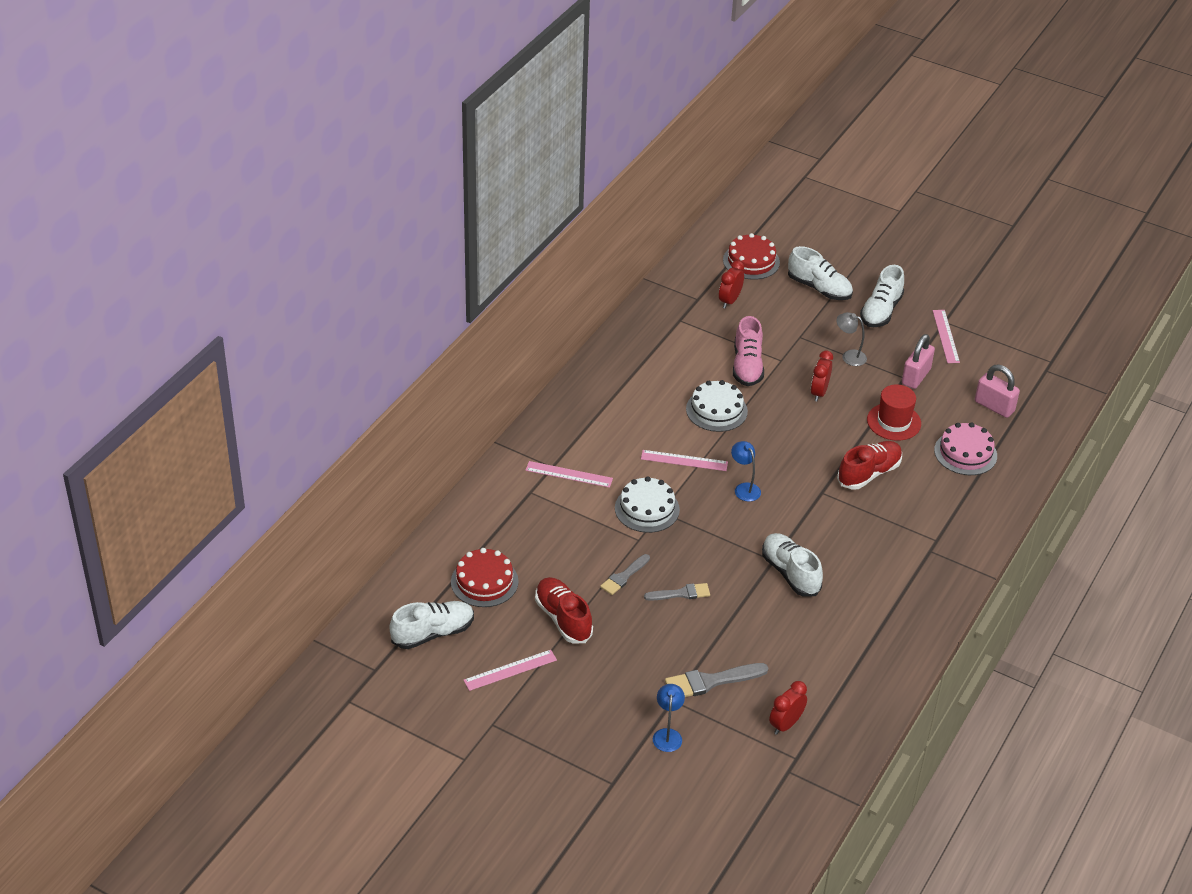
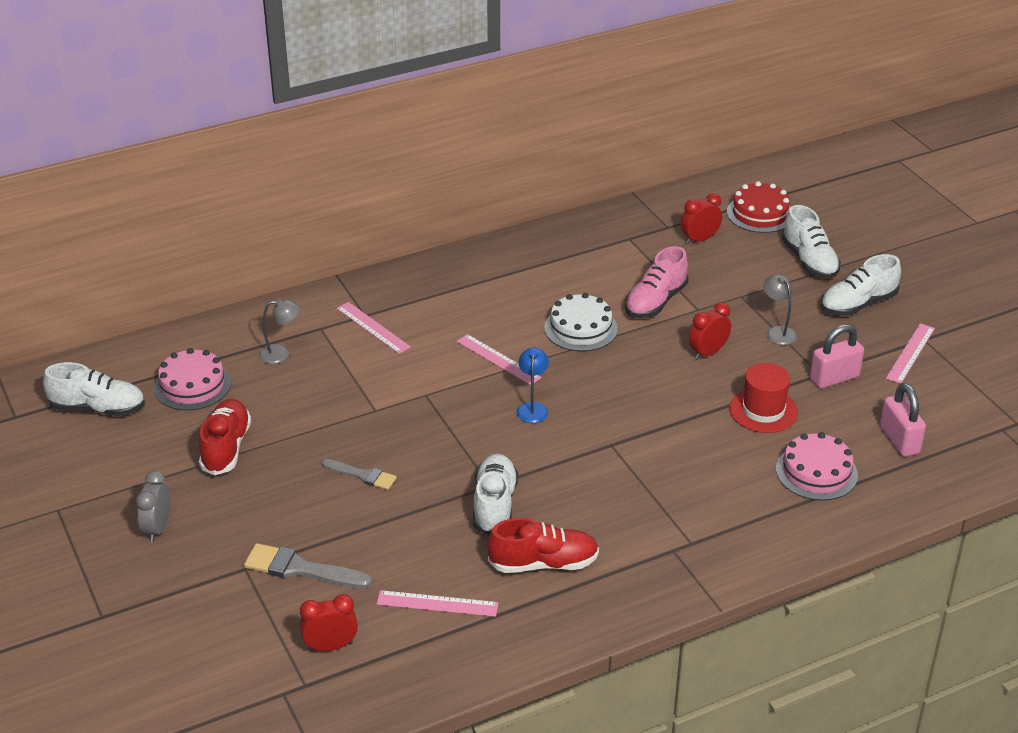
camera: 35 degrees right, 5 degrees down
(484, 581) = (192, 385): red cake -> pink cake
(510, 670) = (127, 470): pink ruler -> pink ruler (437, 603)
(523, 526) = (281, 354): none -> grey lamp
(581, 702) = (157, 529): none -> grey clock
(624, 576) = (324, 436): grey brush -> none
(647, 509) = (414, 386): white cake -> none
(667, 735) = (203, 598): blue lamp -> none
(869, 473) = (682, 448): red shoe -> red shoe (544, 564)

